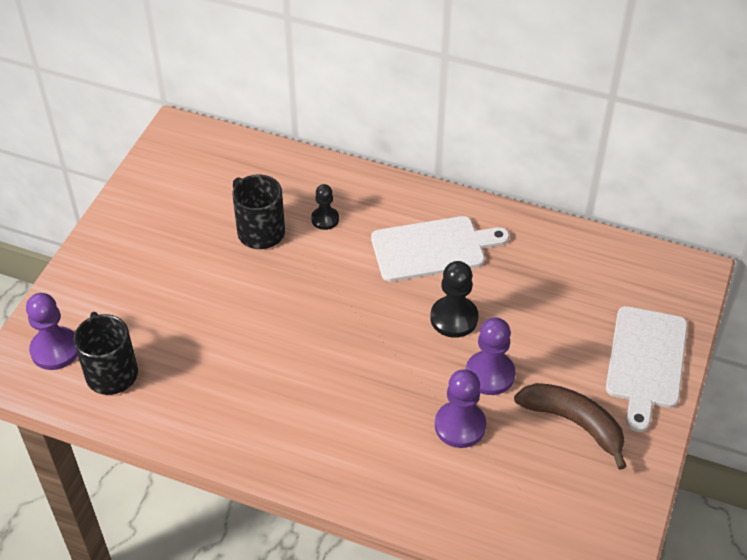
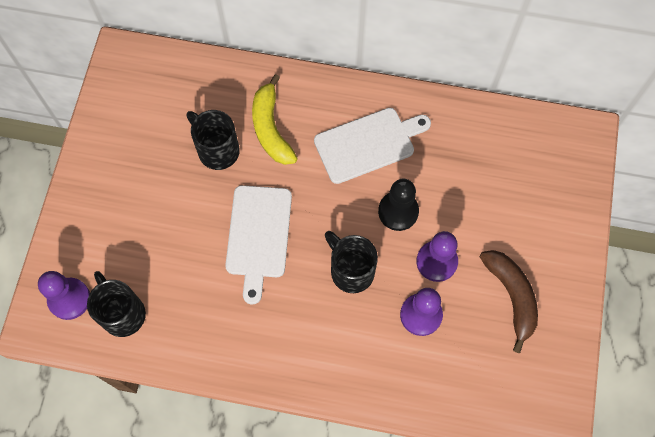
camera: 10 degrees left, 20 degrees up
(325, 219) = (271, 128): black pawn -> yellow banana
(386, 368) = (351, 270): none -> black mug
(574, 423) = (511, 296): brown banana -> brown banana turned 45 degrees clockwise
(646, 361) = (560, 227): white cutting board -> white cutting board (259, 236)

